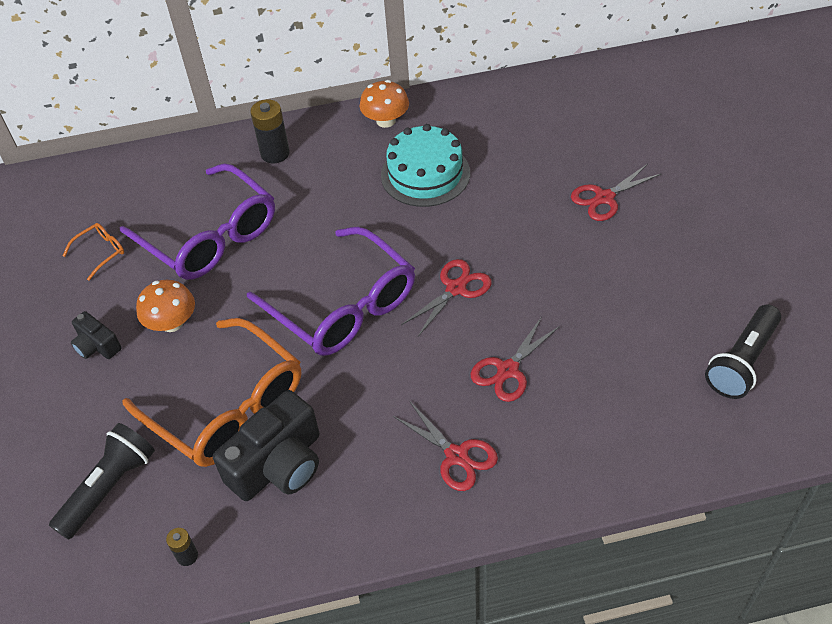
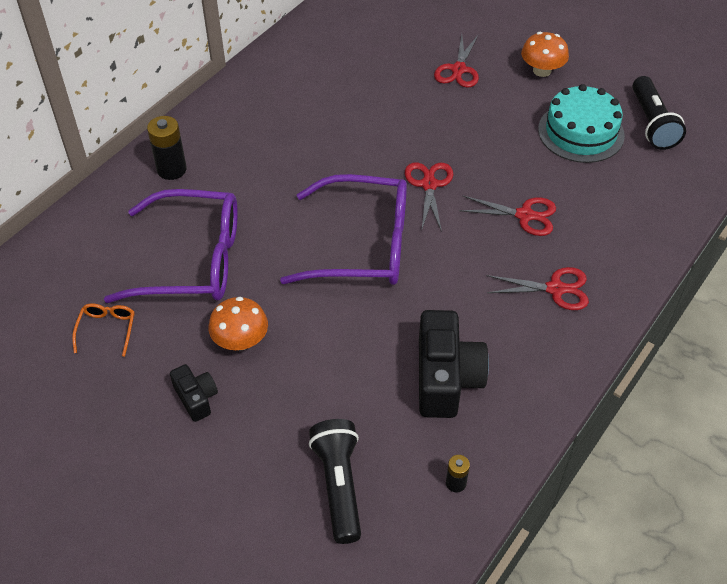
camera: 45 degrees left, 0 degrees up
(97, 346) = (196, 398): black camera -> black camera turned 120 degrees counterclockwise
(227, 407) = (360, 367): orange glasses -> none
(386, 121) = (236, 98): orange mushroom -> orange mushroom (542, 70)
(425, 174) = (314, 120): turquoise cake -> turquoise cake (581, 132)
(508, 370) = (524, 215): red scissors -> red scissors turned 75 degrees counterclockwise

